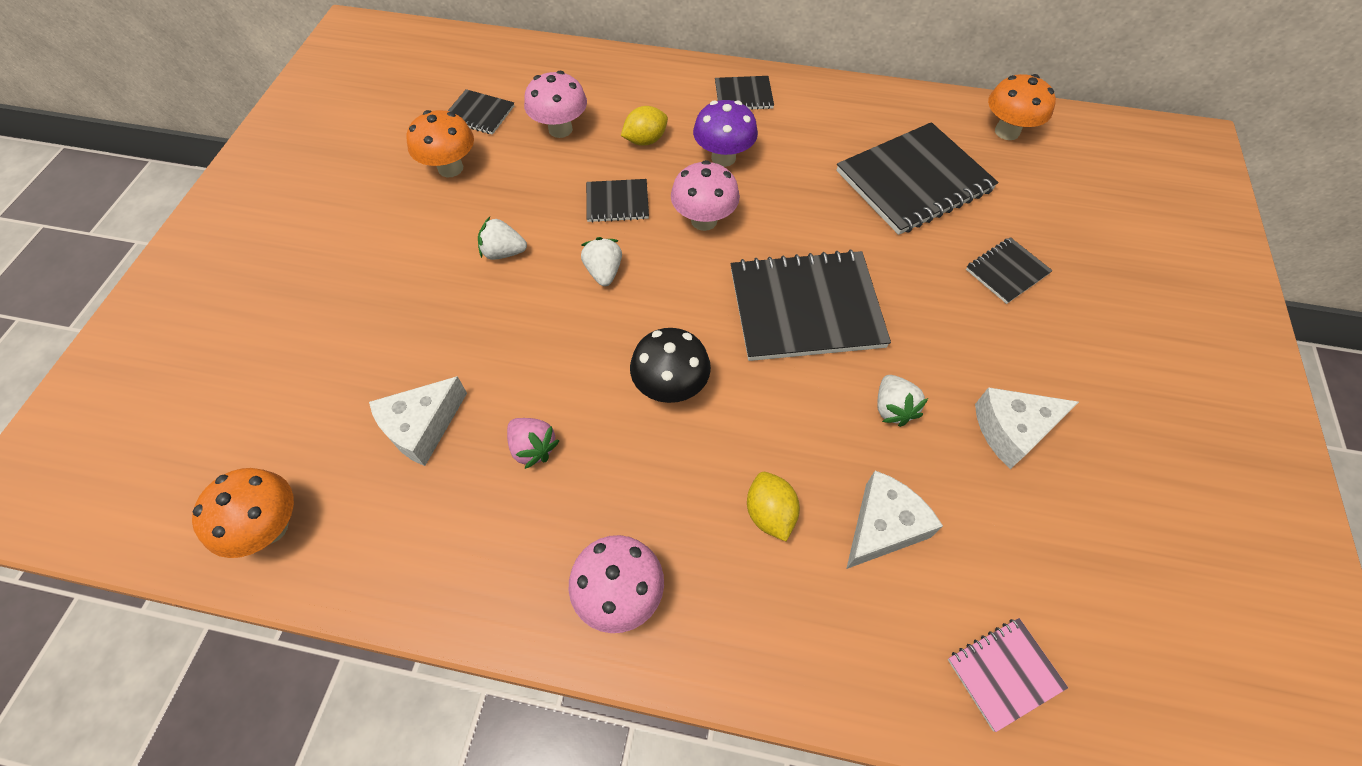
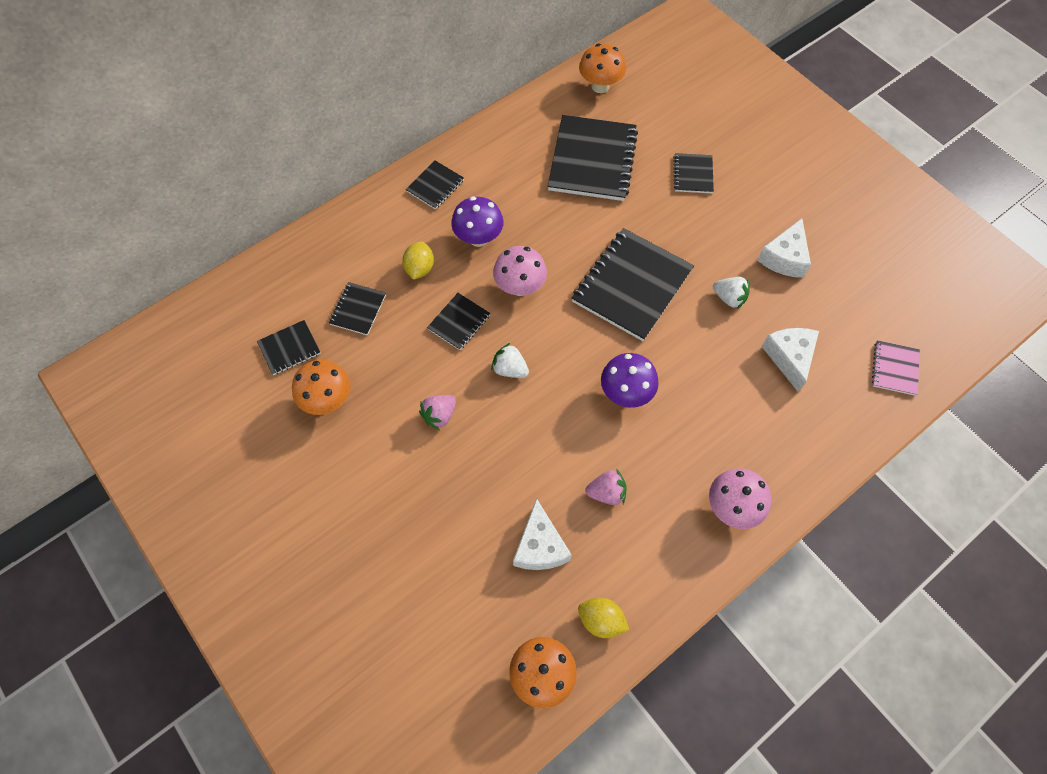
camera: 50 degrees left, 5 degrees up
(503, 252) = (439, 415): white strawberry -> pink strawberry
(560, 129) = (358, 309): pink mushroom -> black notebook
(670, 387) = (626, 393): black mushroom -> purple mushroom
(770, 513) = (742, 403): yellow lemon -> yellow lemon (601, 620)

